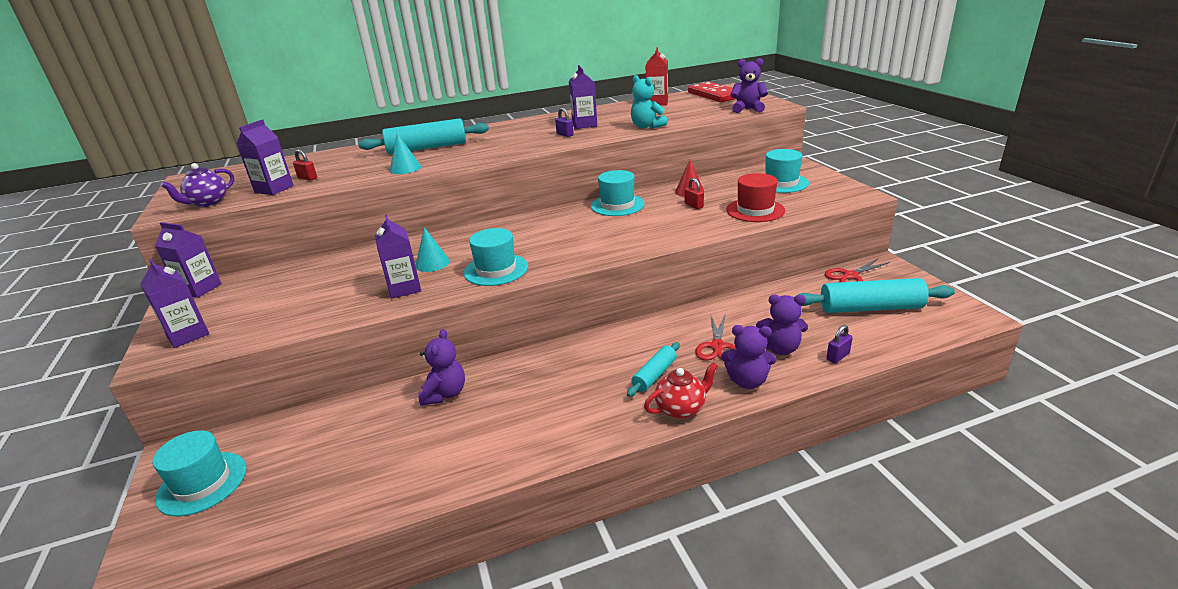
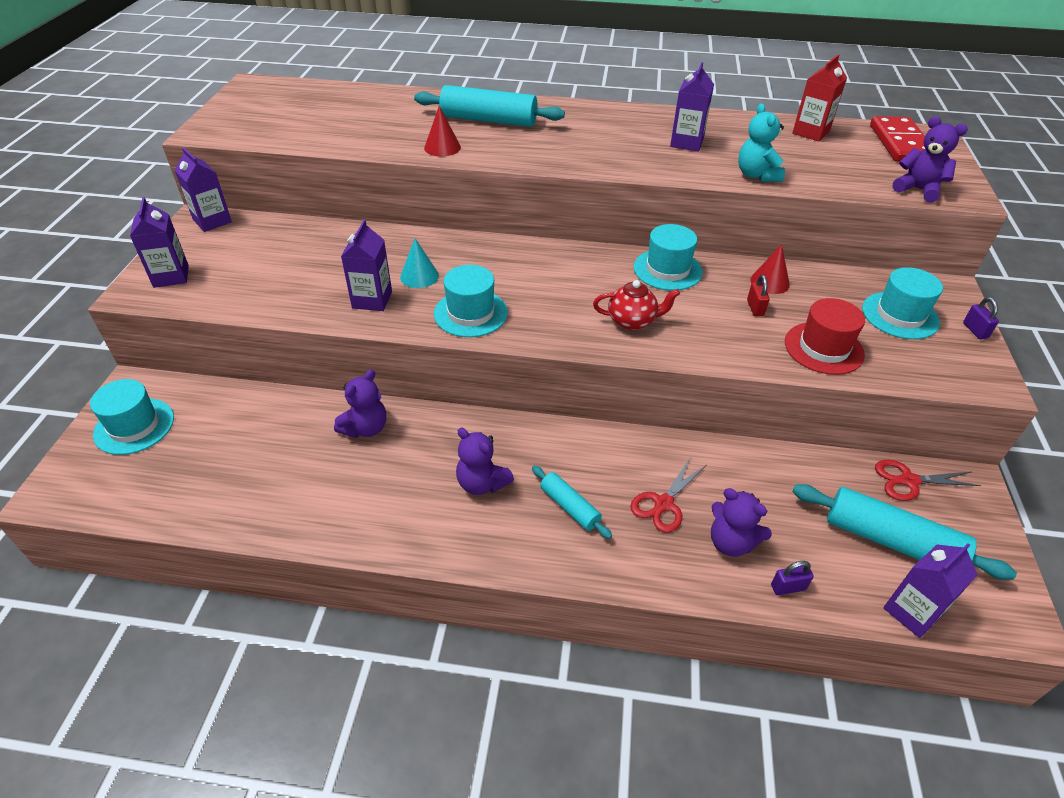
camera: 25 degrees right, 15 degrees up
(208, 203) = (241, 130): purple teapot -> none
(274, 189) = (306, 132): purple carton -> purple carton (912, 611)
(307, 178) = (345, 126): red padlock -> none
(405, 168) = (442, 147): turquoise cone -> red cone
(565, 134) = (649, 153): purple padlock -> purple padlock (975, 330)
(654, 375) = (570, 507): turquoise rolling pin -> turquoise rolling pin turned 75 degrees clockwise
(681, 409) = (563, 563): red teapot -> red teapot (632, 321)
(747, 381) = (658, 565): purple teddy bear -> purple teddy bear (482, 483)

